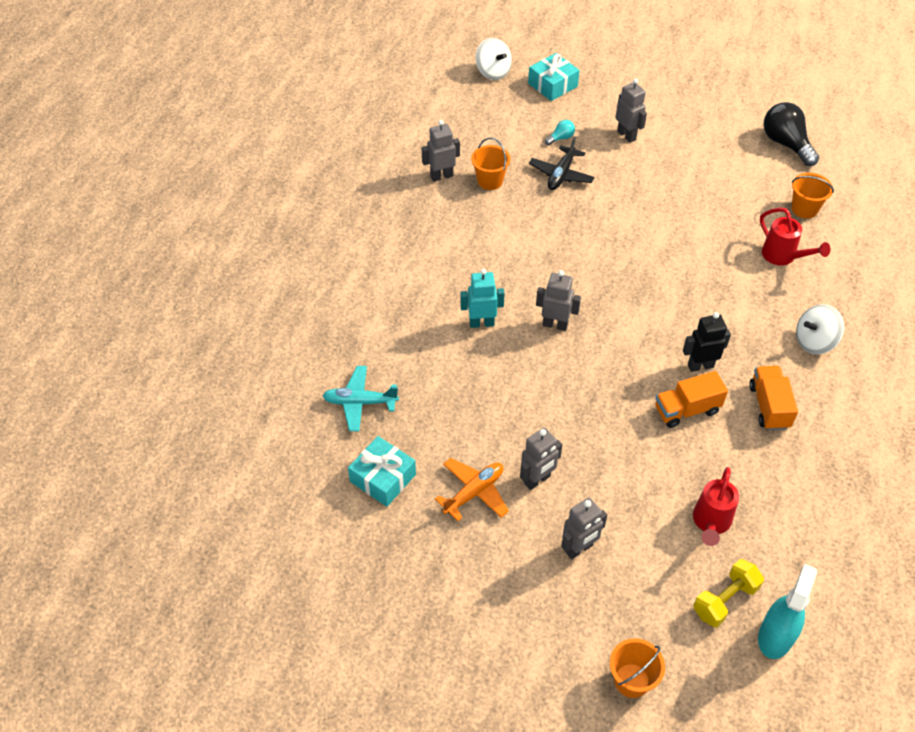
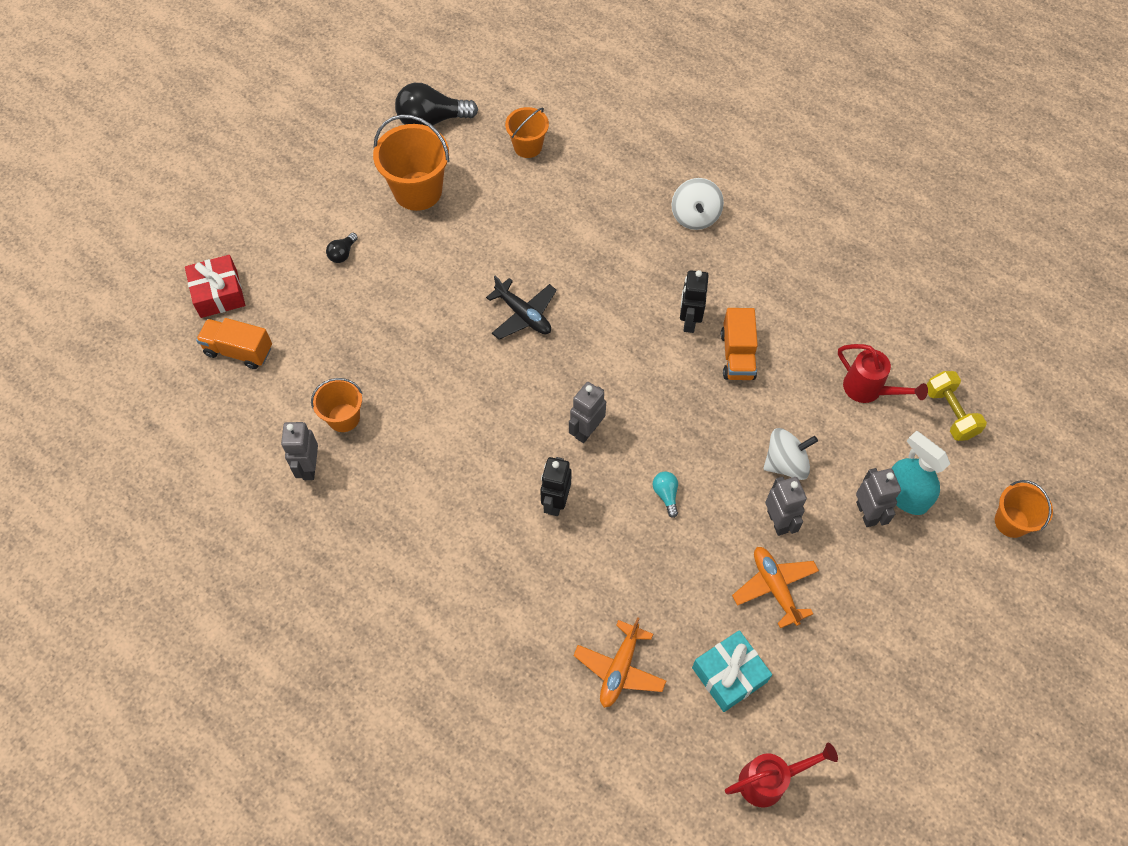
camera: 70 degrees left, 10 degrees up
(360, 402) = (619, 669): turquoise plane -> orange plane
(481, 323) = (555, 502): turquoise robot -> black robot
(493, 72) = (158, 347): white spinning top -> white spinning top (786, 463)
(552, 85) = (219, 293): turquoise gift -> red gift
(561, 138) = (312, 319): turquoise light bulb -> turquoise light bulb (666, 495)
(561, 174) = (371, 341): black plane -> black plane (523, 315)
(626, 135) = (343, 254): grey robot -> black light bulb
(712, 157) = (418, 191): none -> orange bucket
(769, 406) = (756, 286): orange truck -> orange truck (239, 351)
(775, 636) = (993, 389): turquoise spray bottle -> turquoise spray bottle (905, 495)
(783, 257) = (582, 193): red watering can -> red watering can (770, 780)

